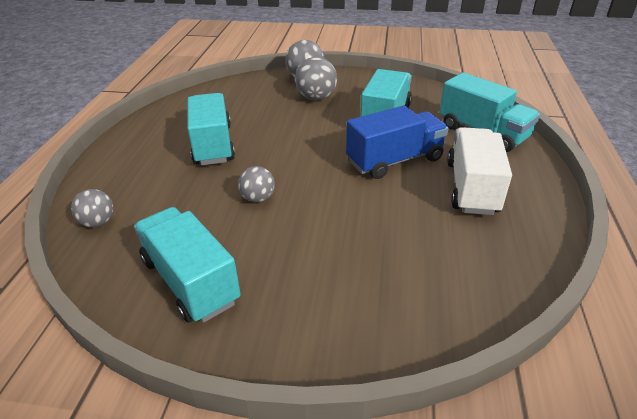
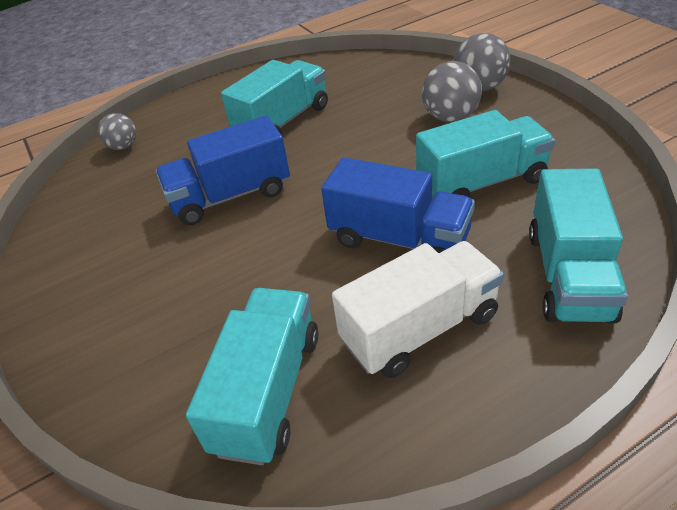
camera: 55 degrees right, 5 degrees up
(190, 281) = (93, 233): turquoise truck -> turquoise truck (268, 391)
(258, 198) = (230, 196): grey ball -> blue truck

